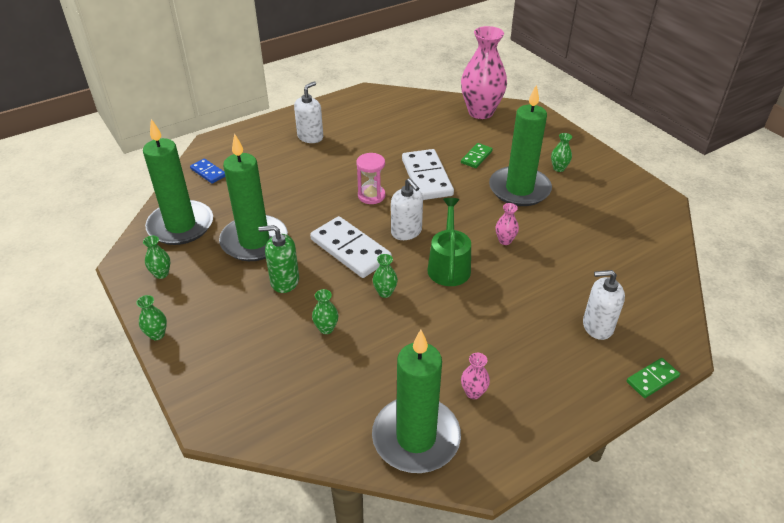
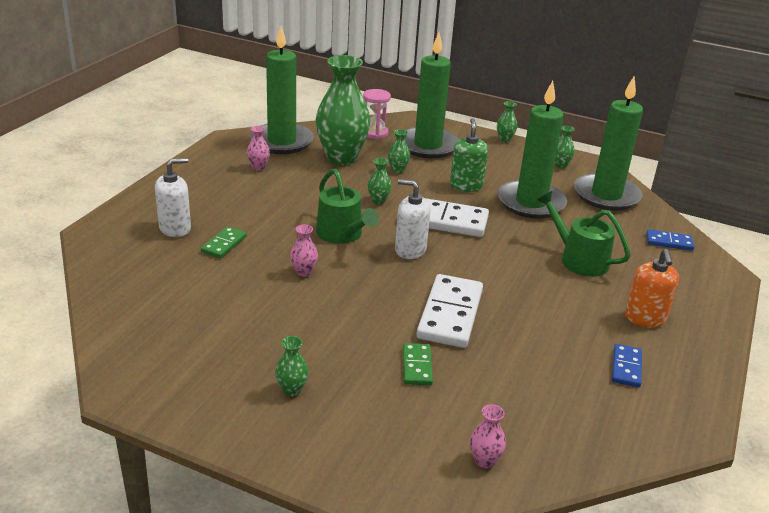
camera: 145 degrees right, 10 degrees down
(284, 281) = (466, 186): green soap dispenser -> green soap dispenser turned 60 degrees counterclockwise
(292, 182) = (578, 259): none -> green watering can
(310, 137) = (645, 318): white soap dispenser -> orange soap dispenser
(360, 121) = (626, 367): none -> blue domino
(368, 373) = (341, 158): none -> green vase
(371, 196) = (484, 272): pink hourglass -> pink hourglass (374, 133)
(427, 177) = (450, 314): white domino -> white domino turned 60 degrees clockwise
(480, 112) = (484, 460): pink vase -> pink vase, size x0.41
(519, 189) = (326, 337): green candle -> green candle (428, 146)
(652, 379) = (117, 207): green domino -> green domino (224, 244)

